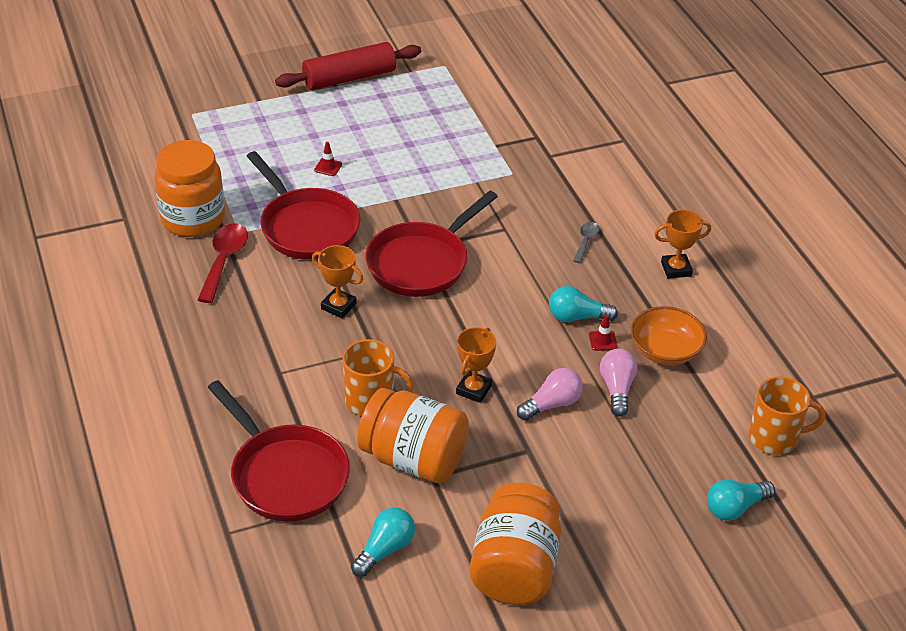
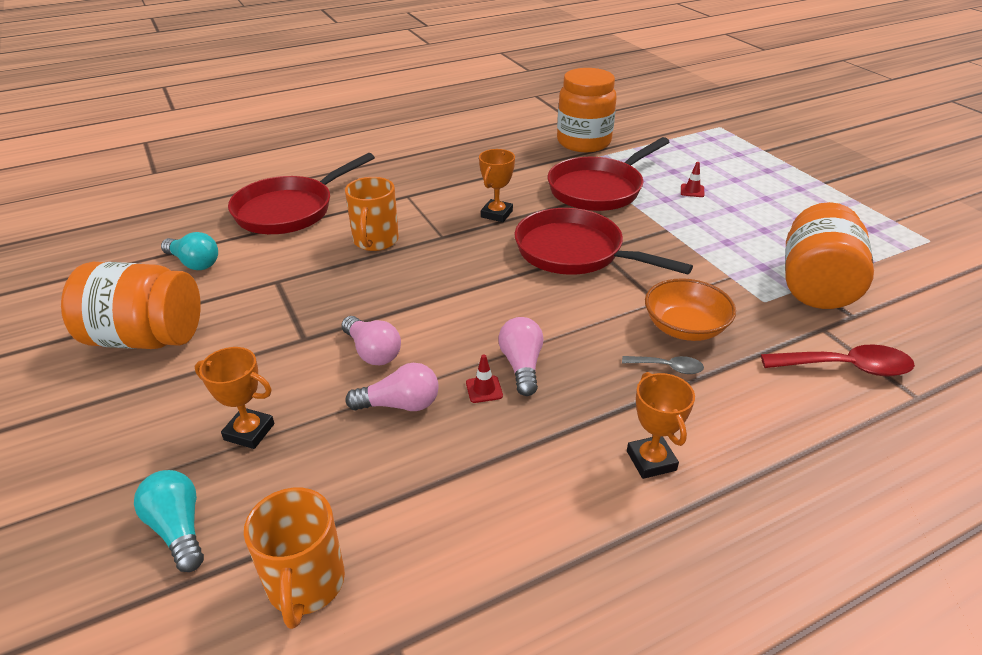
camera: 85 degrees right, 5 degrees down
(224, 260) = (537, 159): red spoon -> red spoon (846, 367)
(349, 78) = (844, 188): red rolling pin -> none
(413, 459) = (300, 269): orange jar -> orange jar (815, 285)
(474, 389) = (393, 297): orange trophy -> orange trophy (249, 432)
(577, 317) = (522, 365): turquoise light bulb -> pink light bulb
(665, 350) = (476, 450): orange bowl -> orange bowl (685, 327)

